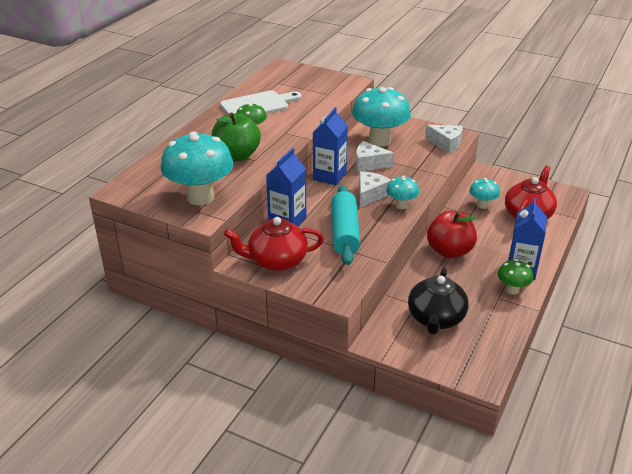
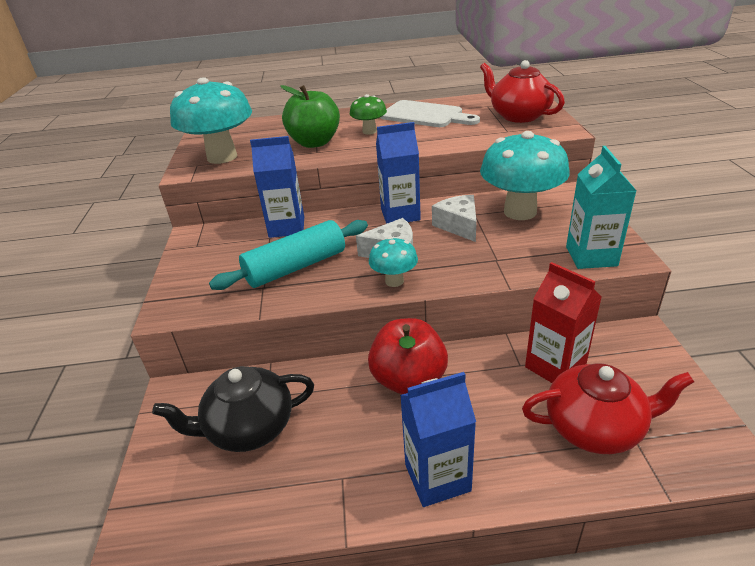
camera: 60 degrees right, 0 degrees up
(276, 261) = (209, 250): red teapot -> red teapot (518, 116)
(446, 144) = (591, 256): white cheese -> turquoise carton
(482, 205) = (555, 366): turquoise mushroom -> red carton
(512, 290) = (373, 487): green mushroom -> none

